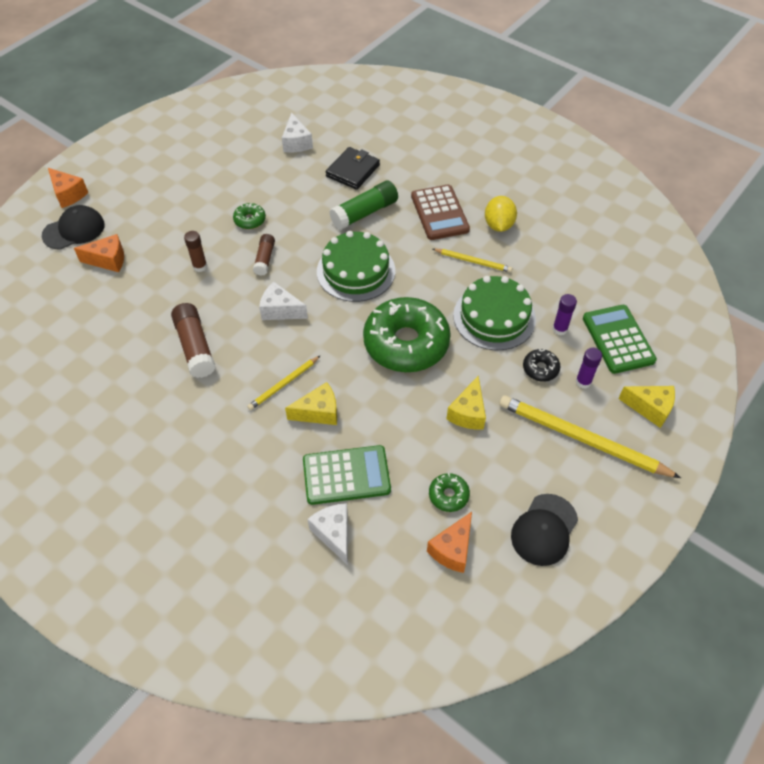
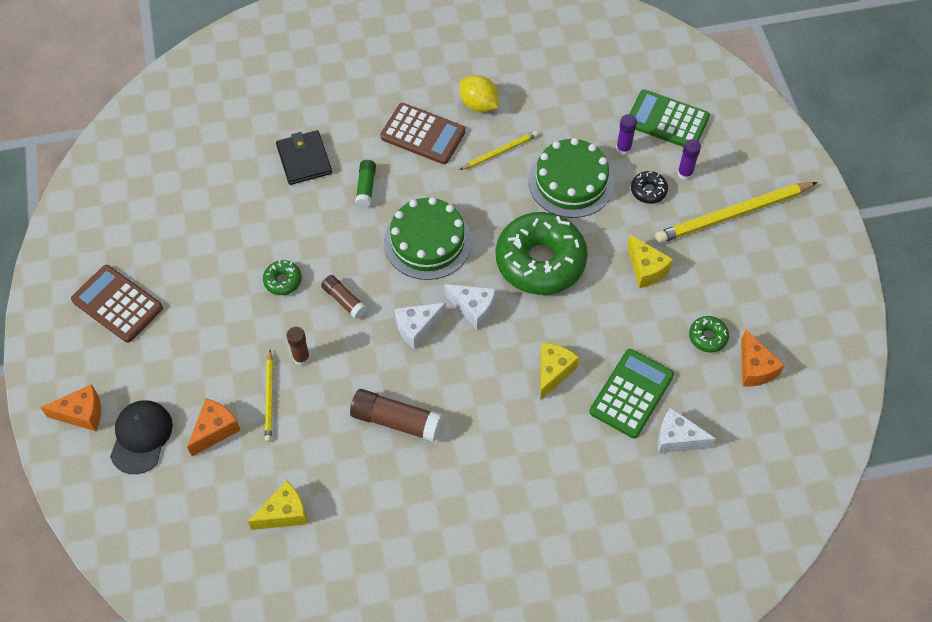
camera: 50 degrees left, 5 degrees up
(159, 159) = (117, 304): none -> brown calculator
(284, 384) = (501, 378): yellow pencil -> yellow pencil (269, 398)
(296, 143) = (219, 177): white cheese -> white cheese (473, 309)
(364, 213) = (366, 187): green glue stick -> green glue stick, size x0.61
(544, 530) = (786, 298): black cap -> none
(650, 408) = (744, 152): yellow cheese -> yellow cheese (284, 513)

